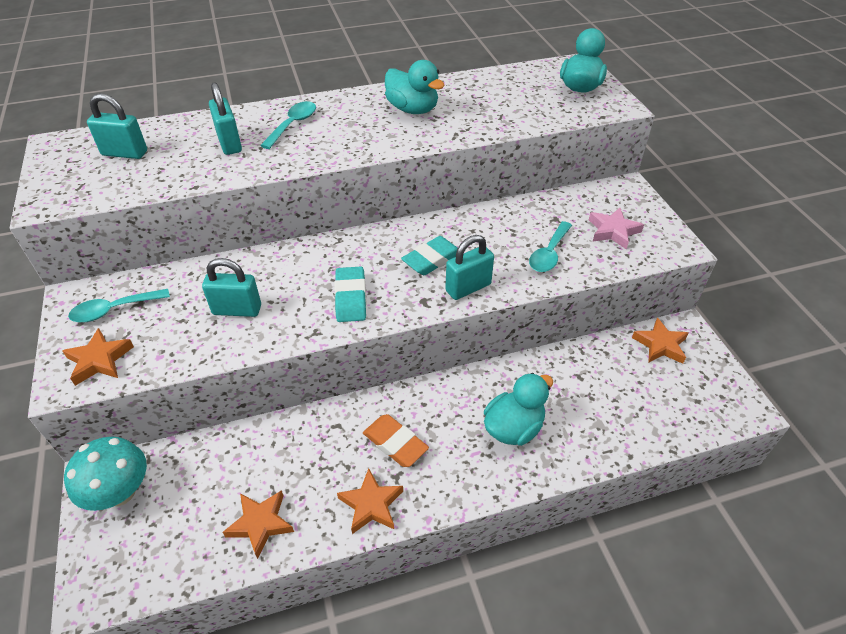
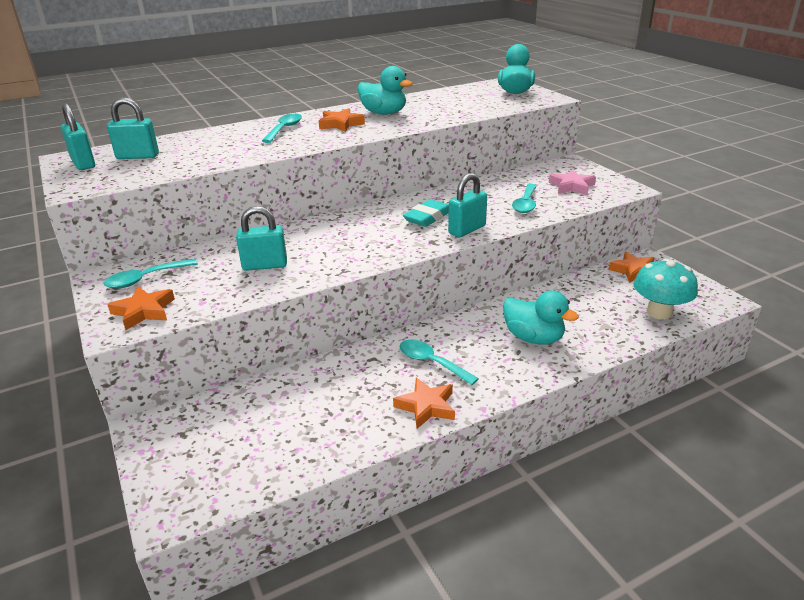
camera: 10 degrees left, 15 degrees down
(120, 492) = (174, 434): turquoise mushroom -> turquoise mushroom (659, 312)
(229, 143) = (233, 143): turquoise padlock -> turquoise padlock (83, 164)
(260, 524) = (325, 435): orange star -> orange star (340, 124)
(351, 298) = (366, 247): turquoise eraser -> none
(395, 443) = (431, 362): orange eraser -> turquoise spoon
(513, 428) = (533, 338): turquoise duck -> turquoise duck turned 90 degrees clockwise

